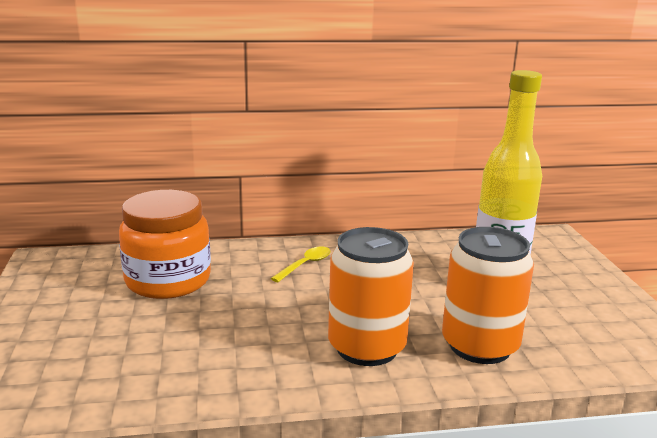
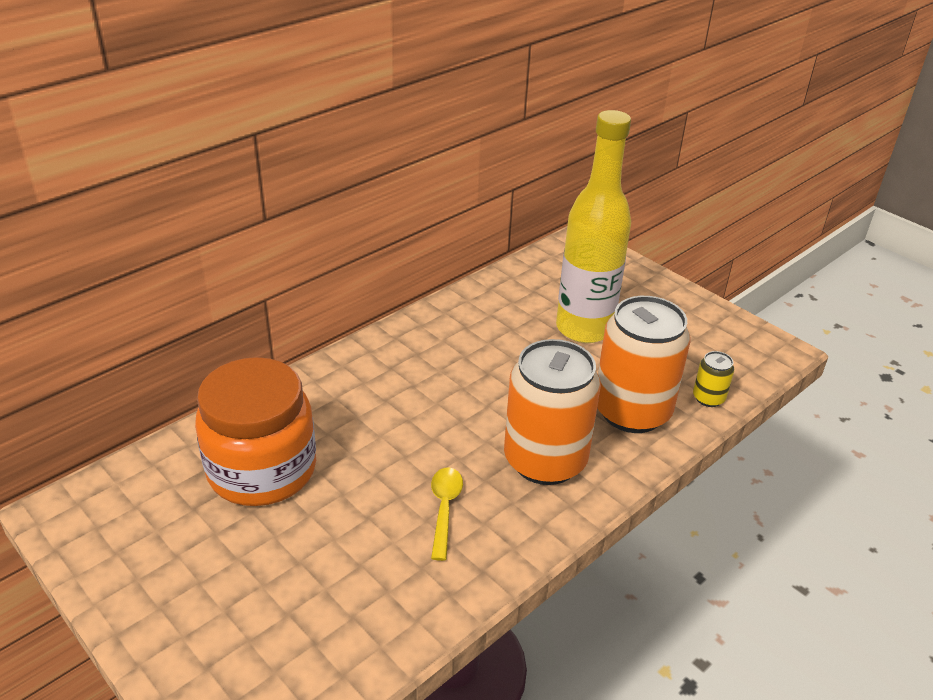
camera: 35 degrees left, 15 degrees up
(305, 265) = (388, 381): yellow spoon -> yellow spoon (444, 509)
(567, 363) = (708, 398): none -> yellow can

